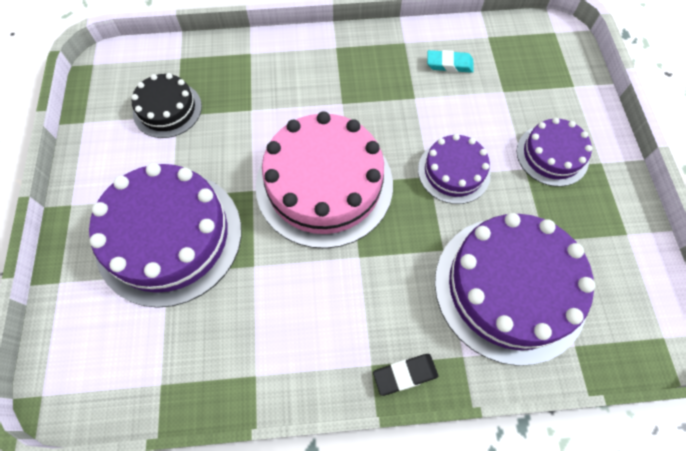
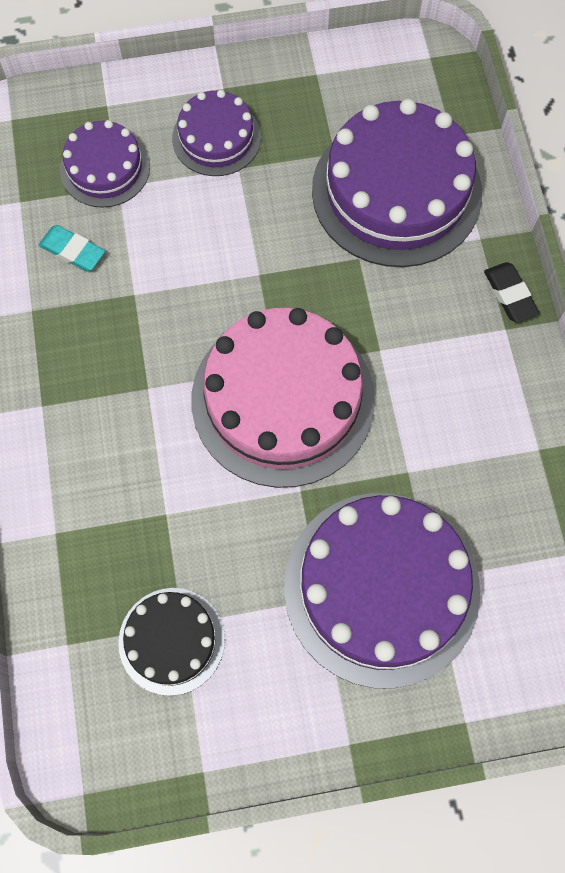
camera: 95 degrees left, 5 degrees up
(449, 64) = (72, 251): turquoise eraser -> turquoise eraser turned 60 degrees counterclockwise
(454, 171) = (250, 246): purple cake -> purple cake (105, 168)

